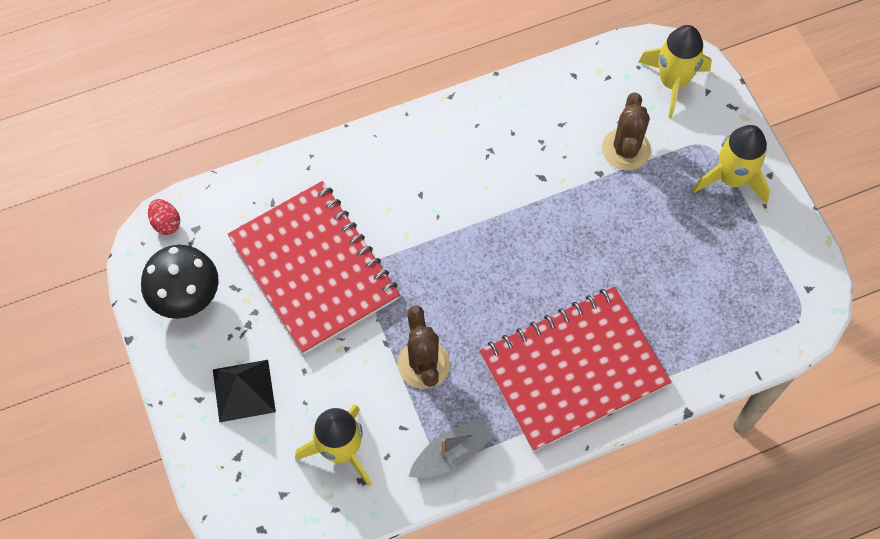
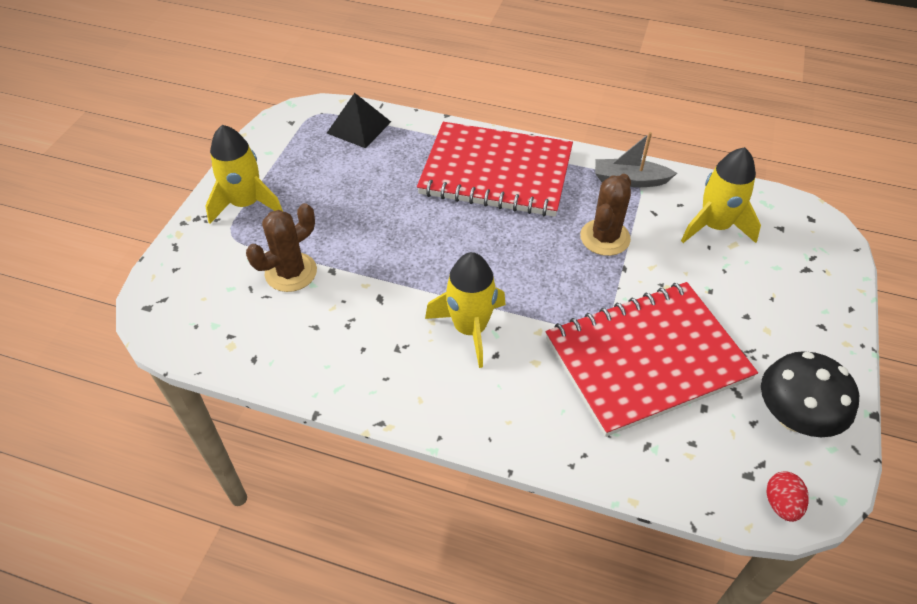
camera: 140 degrees left, 15 degrees down
(244, 390) = (775, 308): black pyramid -> black pyramid (358, 127)
(314, 268) = (646, 359): red notebook -> red notebook turned 60 degrees clockwise
(672, 82) = (189, 294): yellow rocket -> yellow rocket (470, 328)

